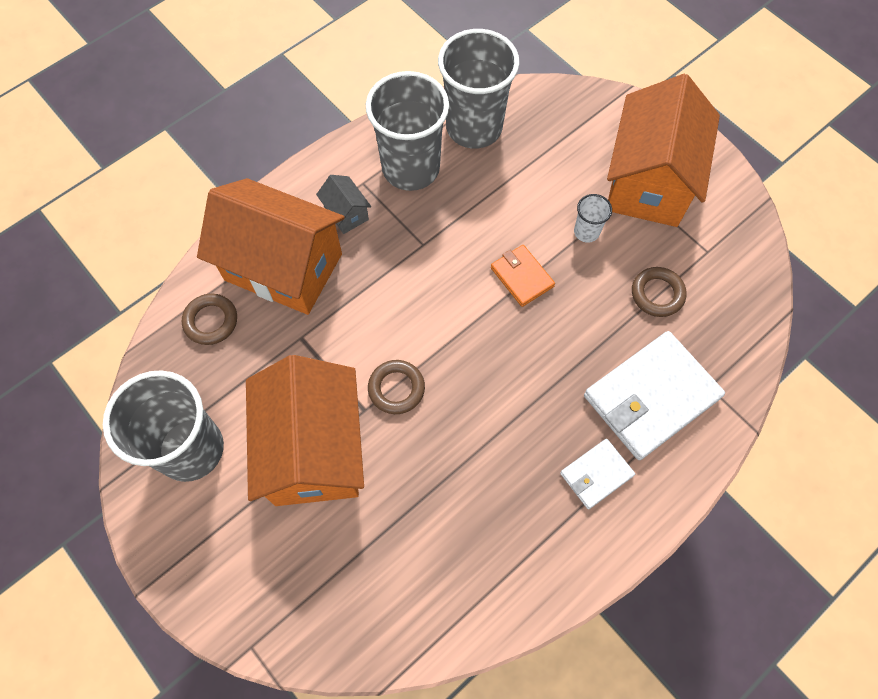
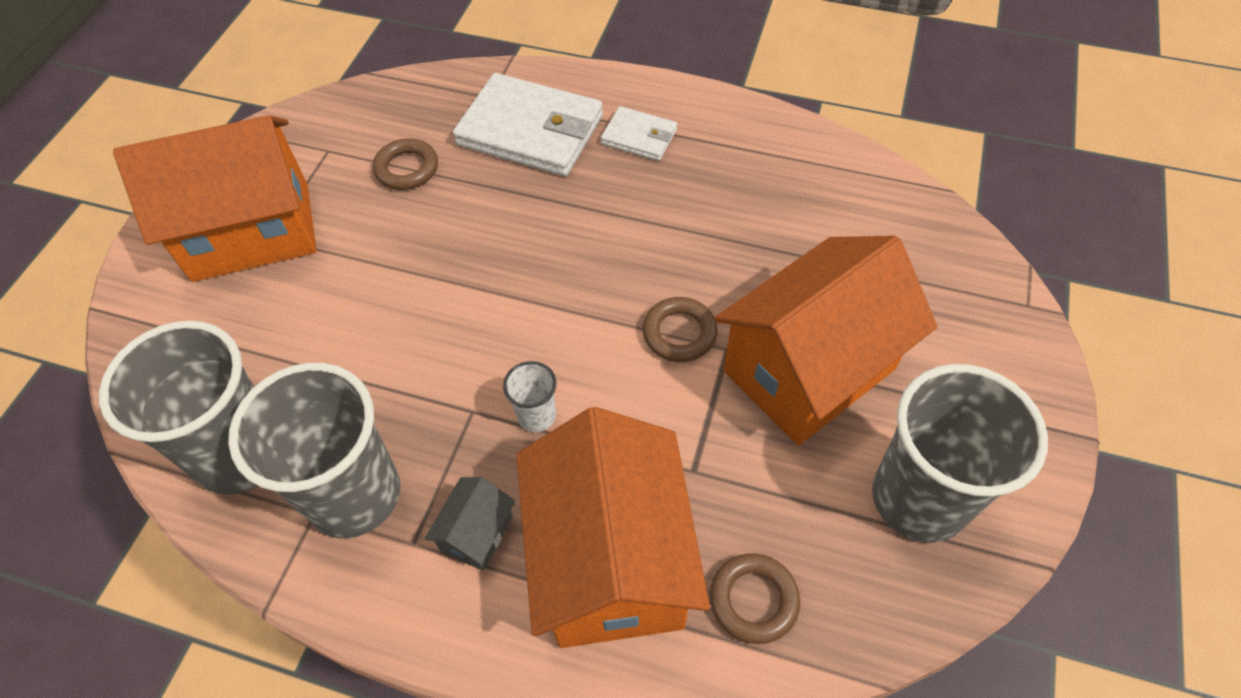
camera: 120 degrees left, 10 degrees down
(521, 277) = (457, 289): orange wallet -> none
(586, 232) = (358, 257): white cup -> white cup (536, 415)

